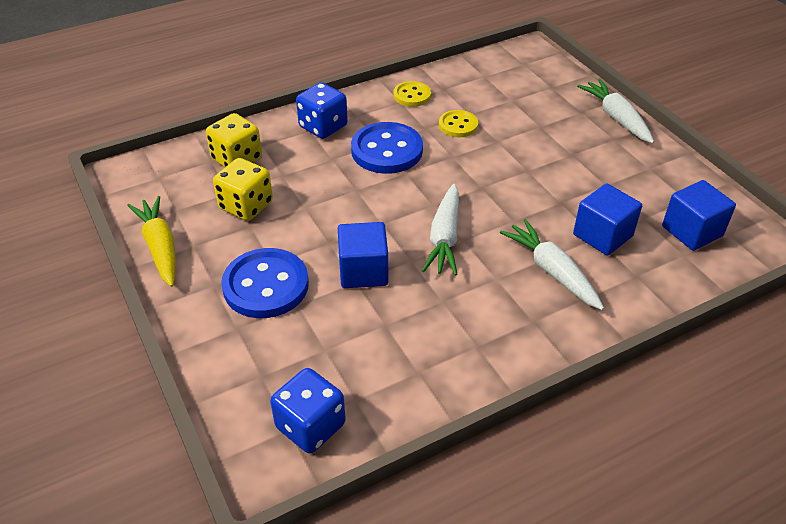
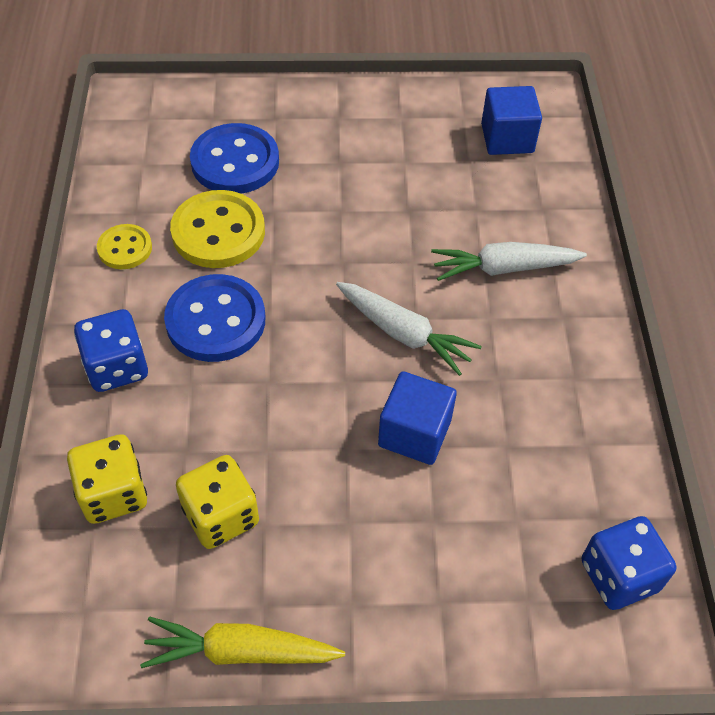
camera: 65 degrees left, 10 degrees up
(266, 285) = (384, 545): blue button -> blue button (235, 162)
(458, 125) = (218, 232): yellow button -> yellow button, size x1.76
(602, 235) = (475, 204): blue cube -> none
(616, 118) = (306, 98): white carrot -> none

